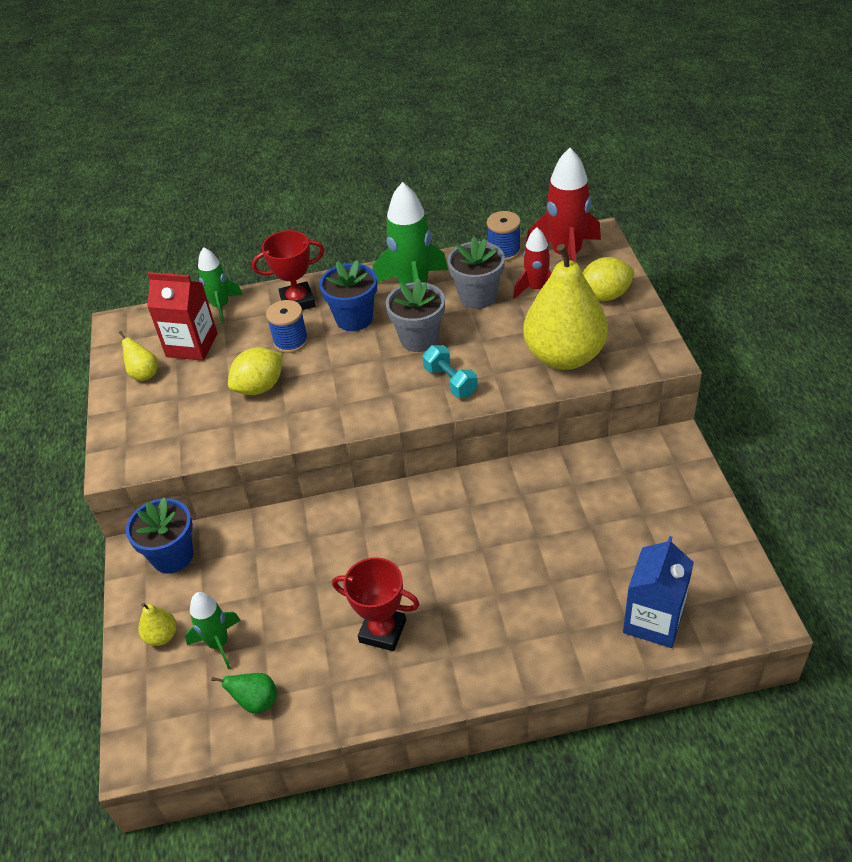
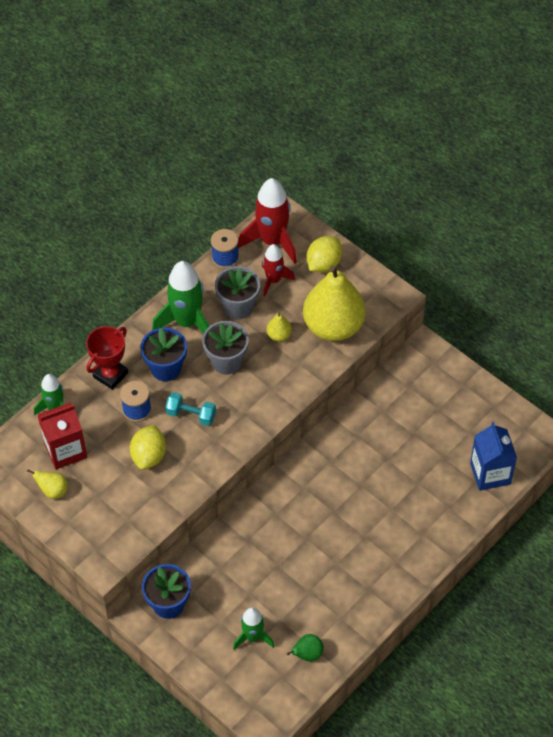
camera: 40 degrees left, 10 degrees up
(161, 636) = (212, 654): yellow pear -> yellow pear (279, 335)
(382, 631) = (345, 570): red trophy -> none
(450, 381) = (275, 384): turquoise dumbbell -> turquoise dumbbell (191, 415)

